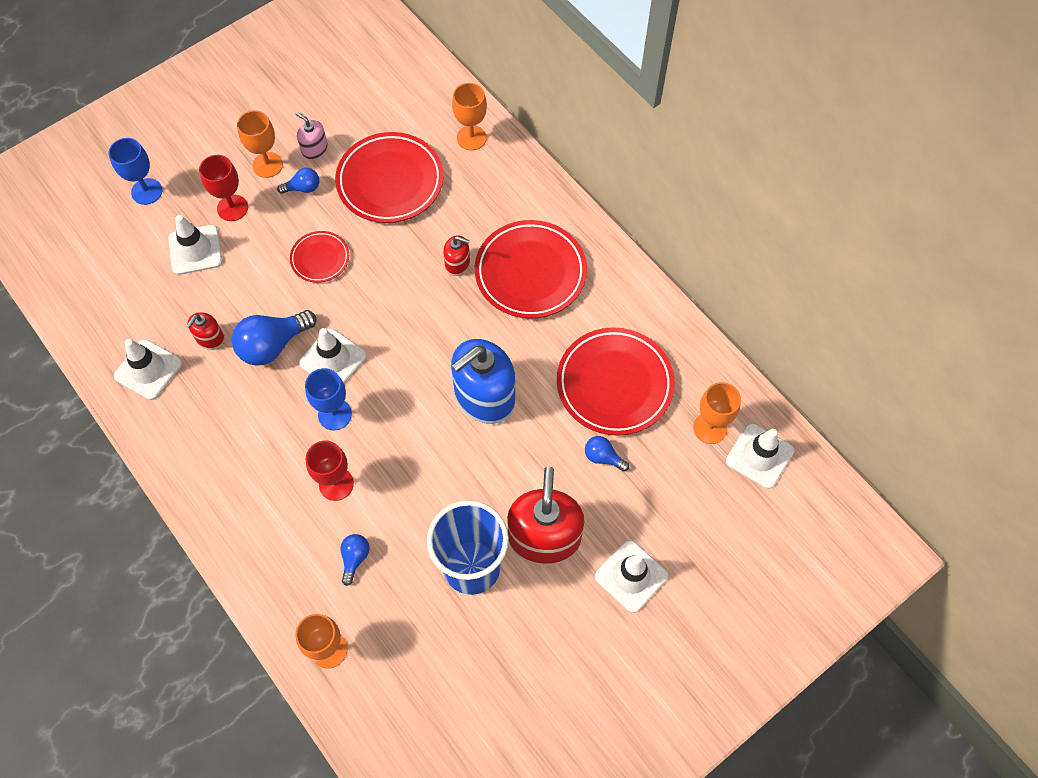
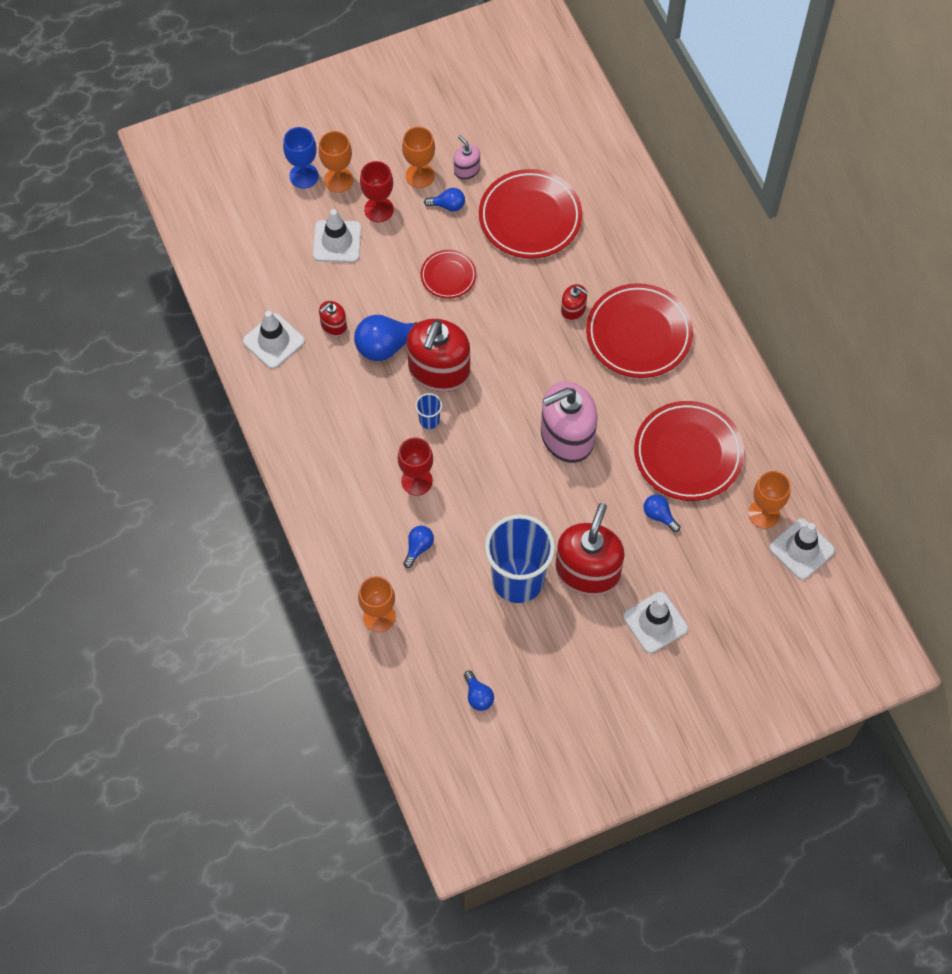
camera: 15 degrees right, 0 degrees up
(333, 359) = (439, 371): white traffic cone -> red soap dispenser
(335, 414) = (429, 420): blue goblet -> blue cup
(460, 713) = (478, 696): none -> blue light bulb
(471, 138) = (617, 192): orange goblet -> orange goblet (338, 180)
(484, 396) = (566, 436): blue soap dispenser -> pink soap dispenser

